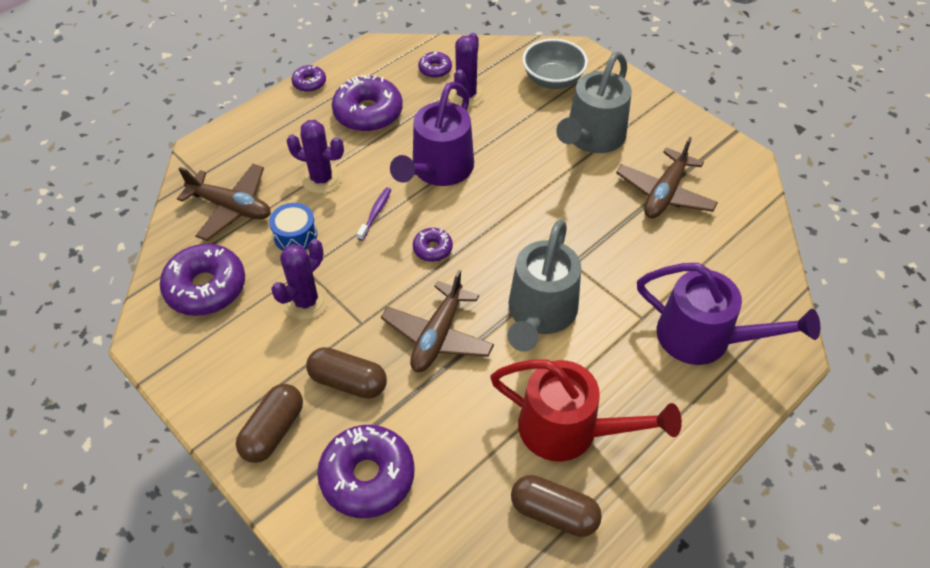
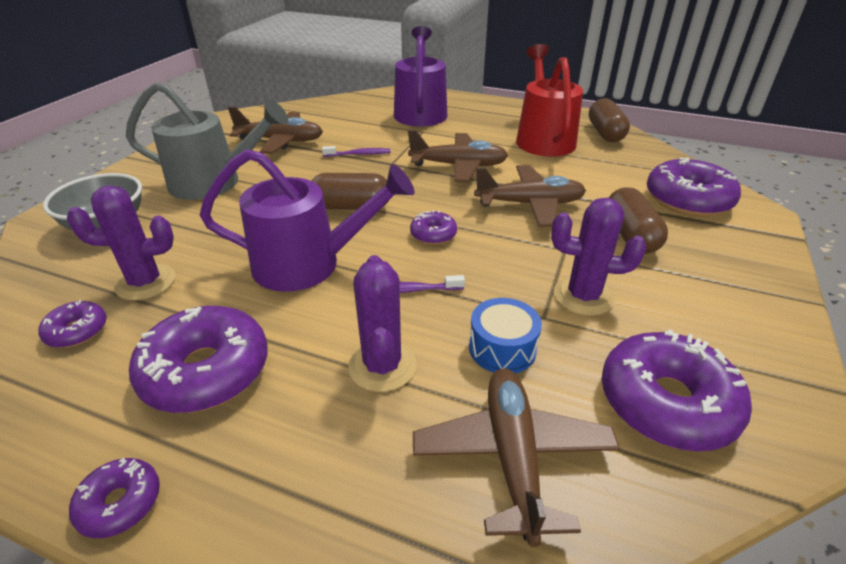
camera: 115 degrees left, 15 degrees down
(273, 431) = (730, 260): brown capsule -> brown capsule (351, 207)
(540, 314) = (458, 166): grey watering can -> brown plane
(605, 244) = (359, 154): none -> purple toothbrush

